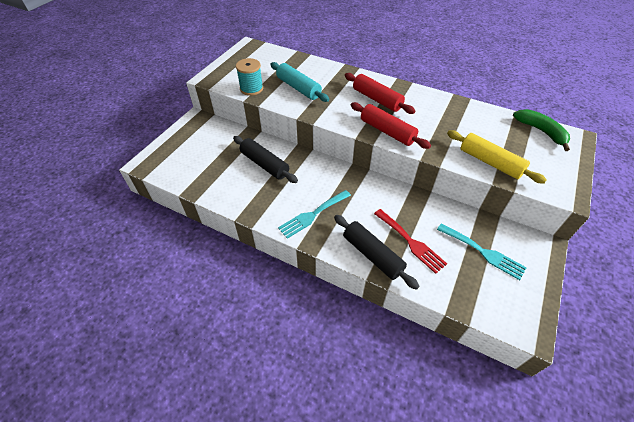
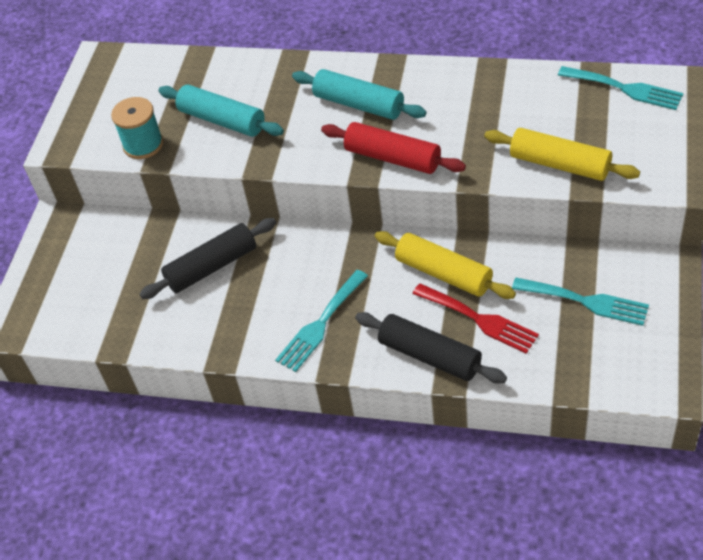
camera: 10 degrees left, 0 degrees up
(265, 164) = (212, 267): black rolling pin -> black rolling pin turned 60 degrees counterclockwise
(377, 99) = (359, 104): red rolling pin -> turquoise rolling pin
(397, 207) = (444, 273): none -> yellow rolling pin
(541, 131) = (625, 89): green banana -> turquoise fork

